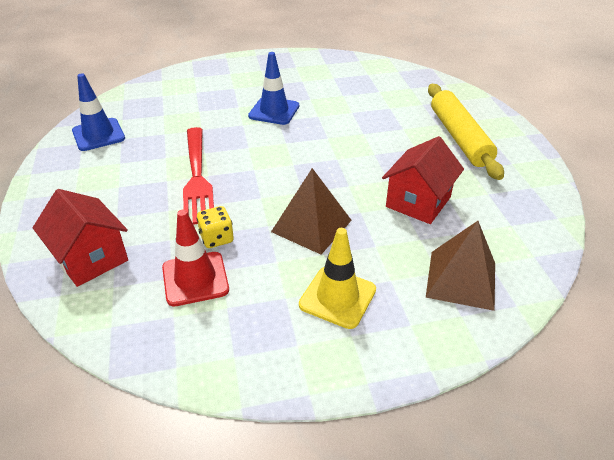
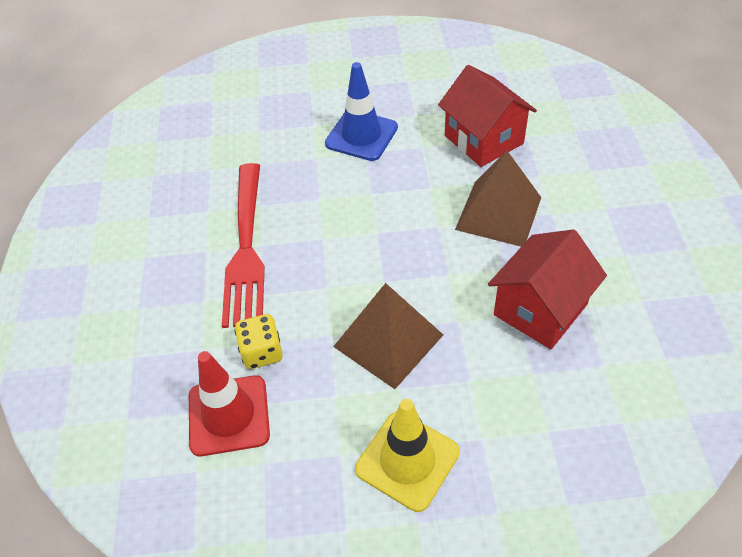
camera: 10 degrees right, 10 degrees up
(91, 258) = (102, 372): red house -> red house (483, 139)
(98, 135) = (124, 167): blue traffic cone -> none
(459, 137) = (619, 197): yellow rolling pin -> none
(461, 279) = (578, 446): brown pyramid -> brown pyramid (498, 213)

